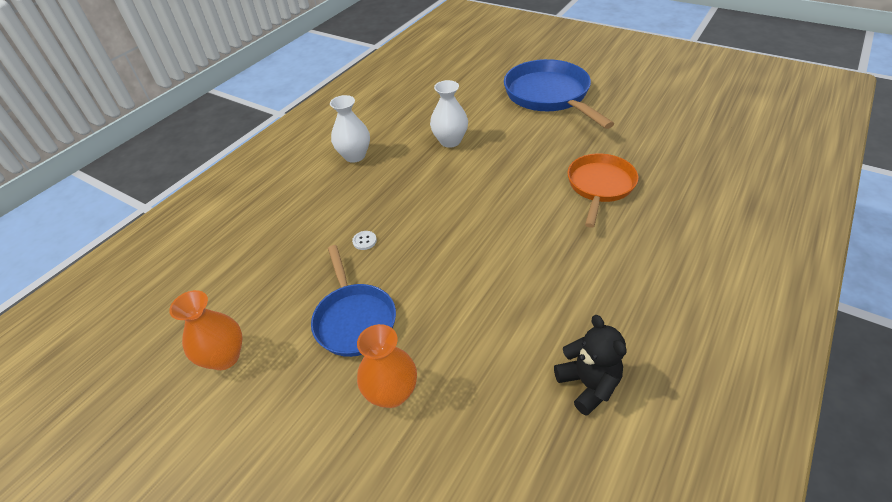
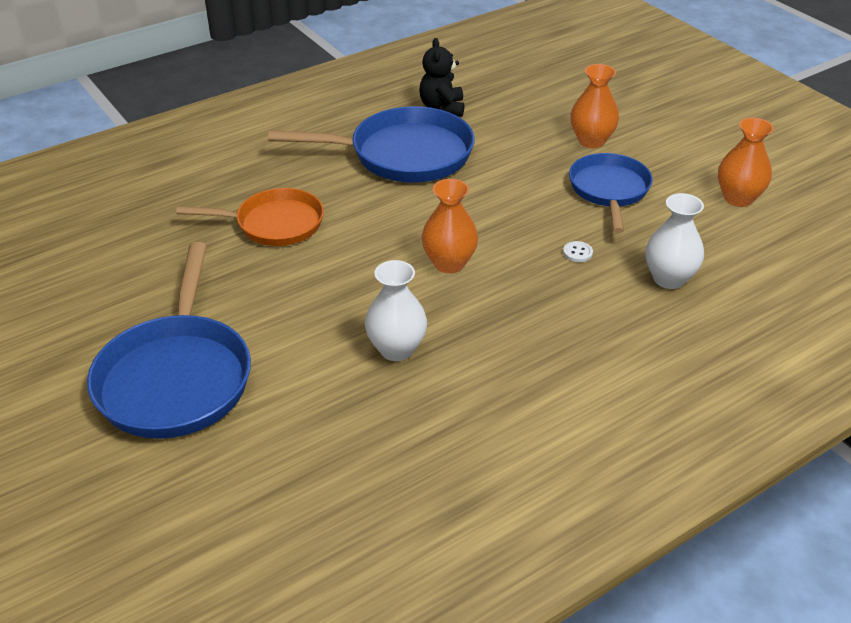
camera: 160 degrees left, 5 degrees down
(354, 156) = (553, 377): white vase -> white vase (669, 279)
(454, 200) = (449, 263): none -> orange vase
(569, 292) = (403, 155): none -> blue pan
(600, 186) = (274, 224): orange pan -> orange pan turned 135 degrees counterclockwise

